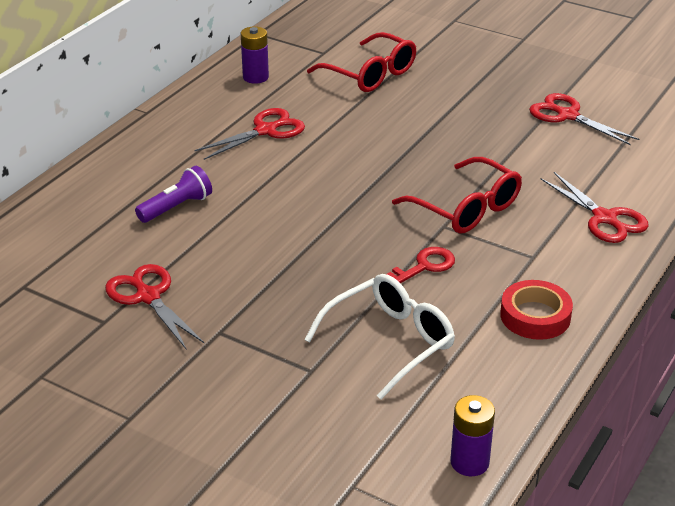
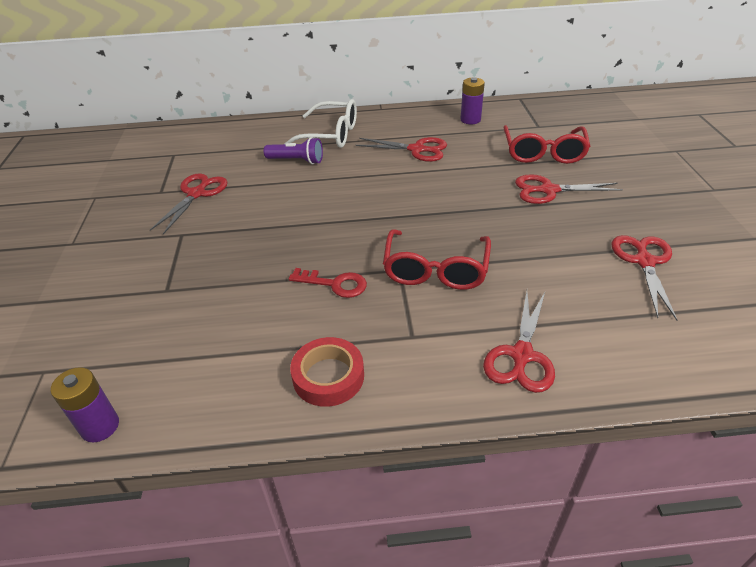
camera: 55 degrees right, 5 degrees up
(389, 342) = (226, 311): white glasses -> white glasses (330, 135)
(429, 103) = (548, 190): none -> red scissors

